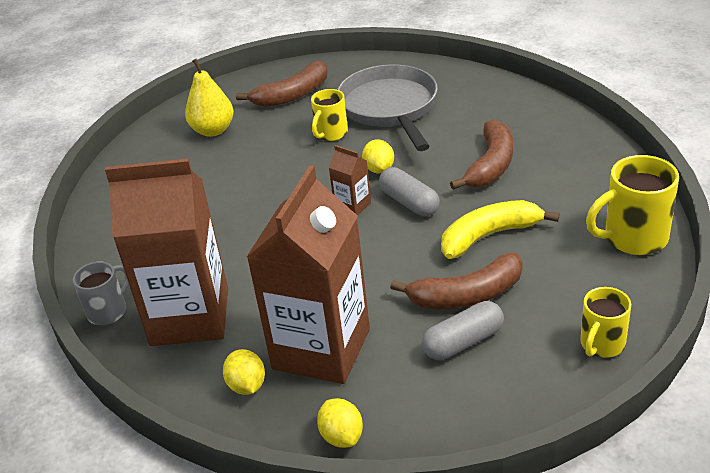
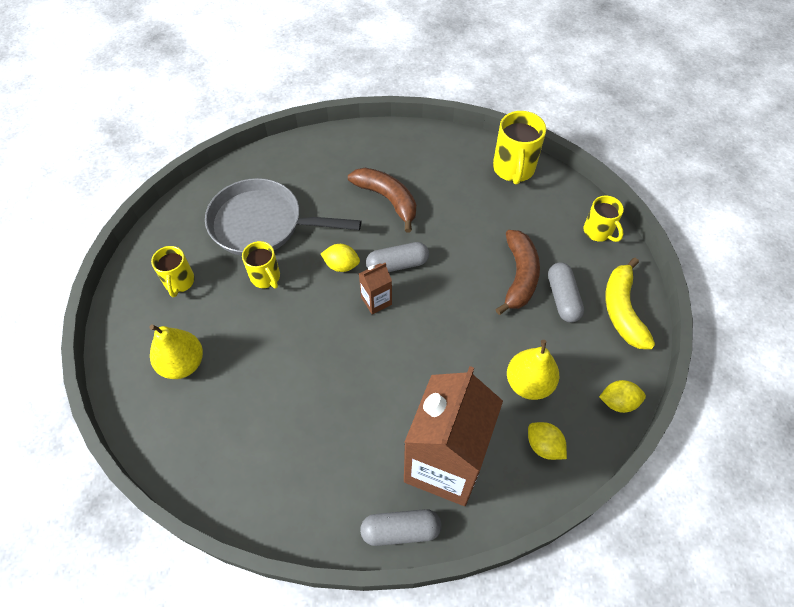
camera: 70 degrees left, 20 degrees up
(108, 311) = (401, 530): grey mug -> grey capsule
(247, 385) = (543, 446): yellow lemon -> yellow lemon turned 45 degrees clockwise
(292, 95) = (179, 282): brown banana -> yellow mug
(321, 349) = (528, 383): brown carton -> yellow pear
(489, 236) = (466, 237): yellow banana -> yellow banana (622, 310)

